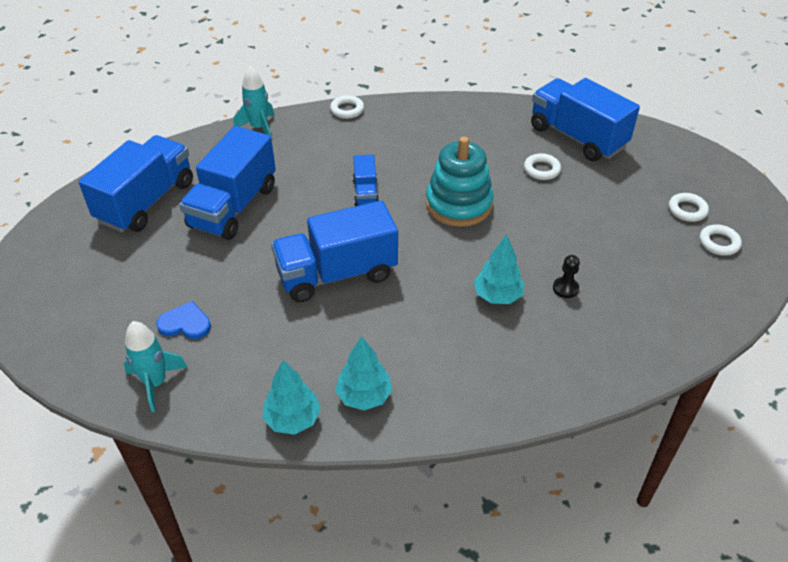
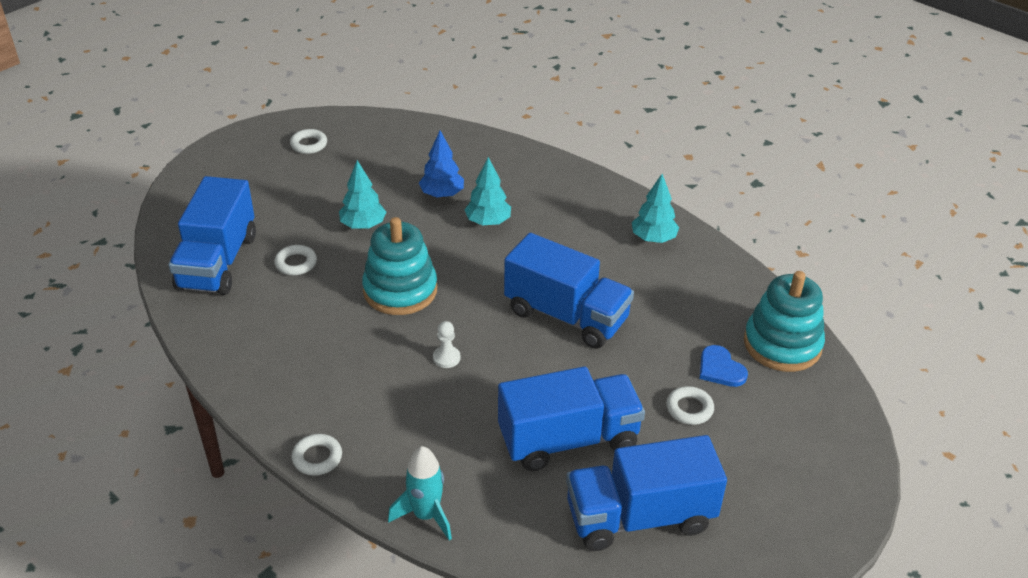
camera: 130 degrees left, 5 degrees down
(155, 383) = (782, 344): turquoise rocket -> turquoise stacking toy
(292, 419) = (712, 259): turquoise tree -> turquoise tree (363, 225)
(365, 192) = (446, 358): blue truck -> white pawn
(565, 288) = (442, 194): black pawn -> blue tree
(687, 210) = (279, 169): white ring -> white ring (689, 409)

